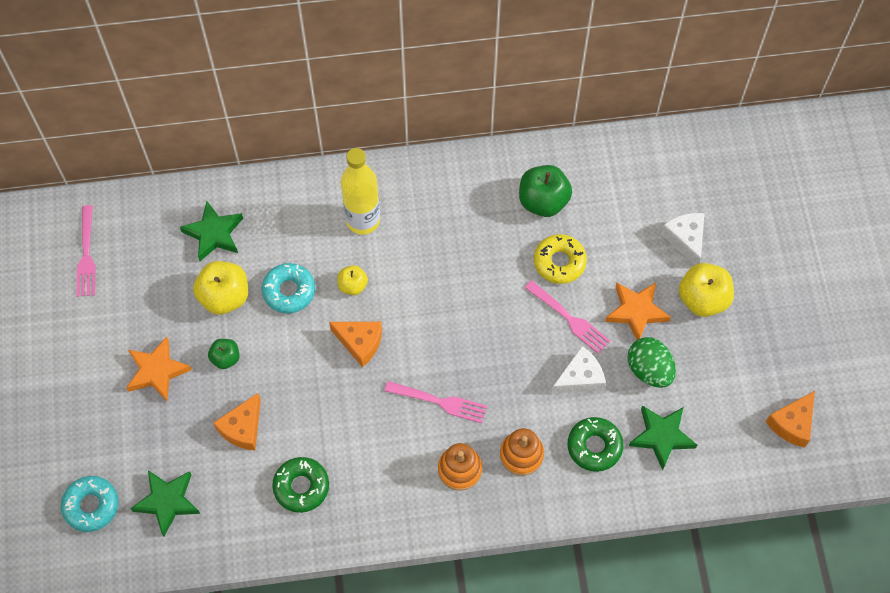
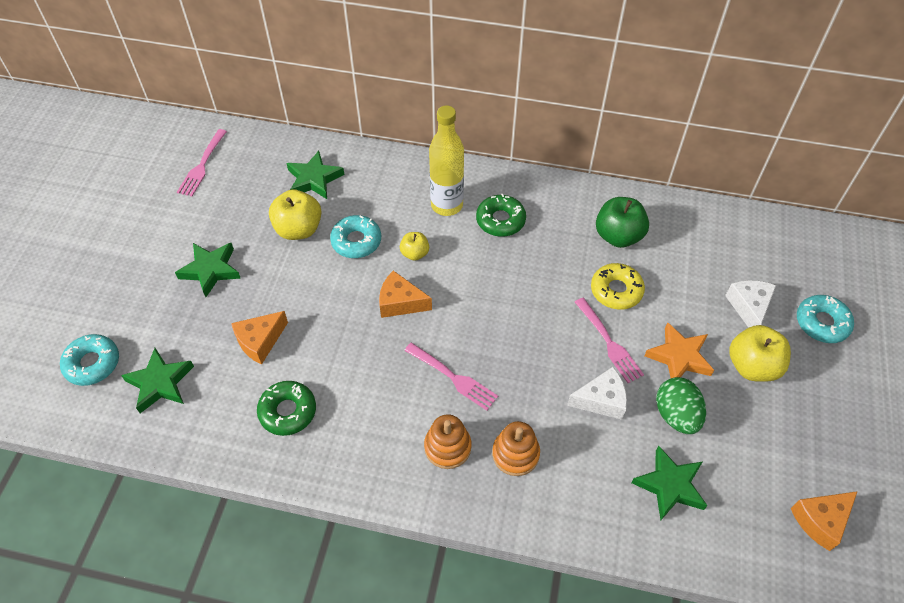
camera: 20 degrees right, 10 degrees down
(157, 371) = (210, 270): orange star -> green star
(225, 358) = (275, 278): green apple -> none
(360, 343) = (400, 302): orange cheese -> orange cheese turned 150 degrees clockwise
(594, 446) = (594, 471): green donut -> green donut (500, 220)
(754, 234) = (822, 323): none -> turquoise donut

